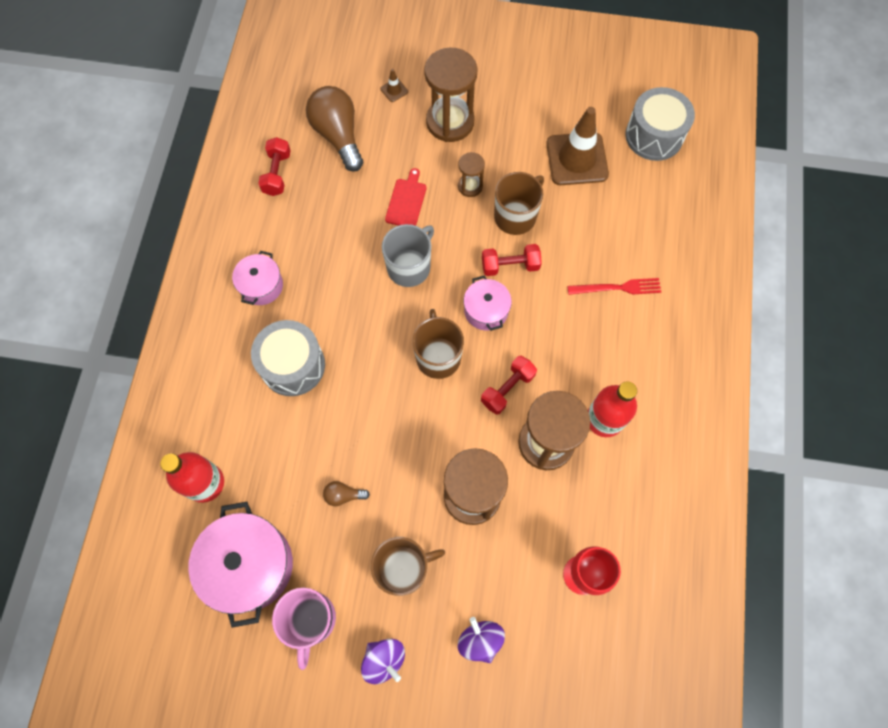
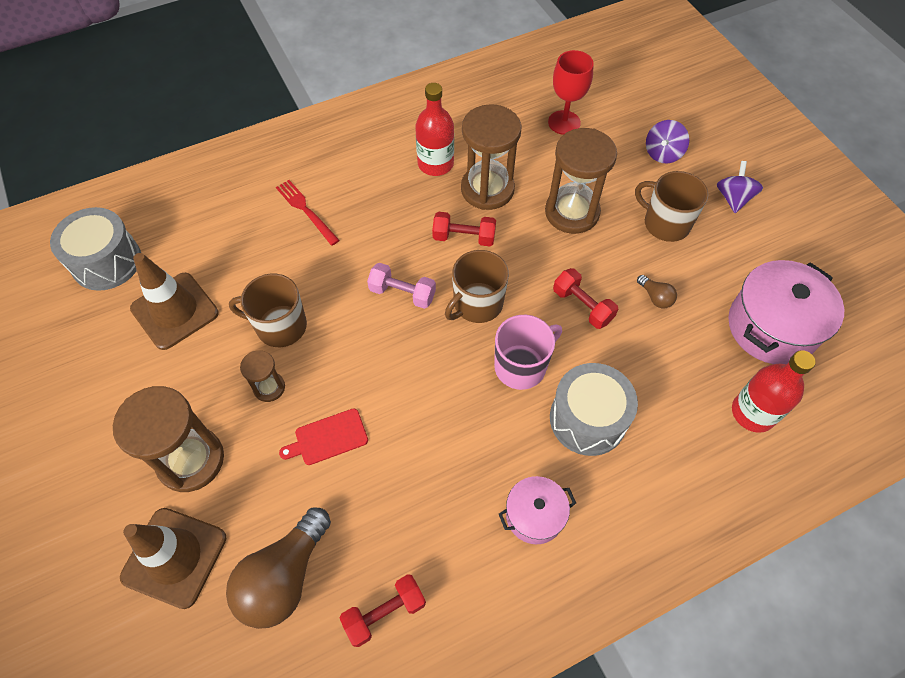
camera: 125 degrees left, 10 degrees down
(310, 620) = (759, 259): pink mug -> pink mug (521, 366)
(394, 90) = (174, 557): brown traffic cone -> brown traffic cone, size x2.50
(409, 267) = (404, 384): grey mug -> none
(486, 310) = (402, 293): pink pot -> pink dumbbell
(510, 266) = (341, 300): red dumbbell -> red dumbbell (582, 306)

